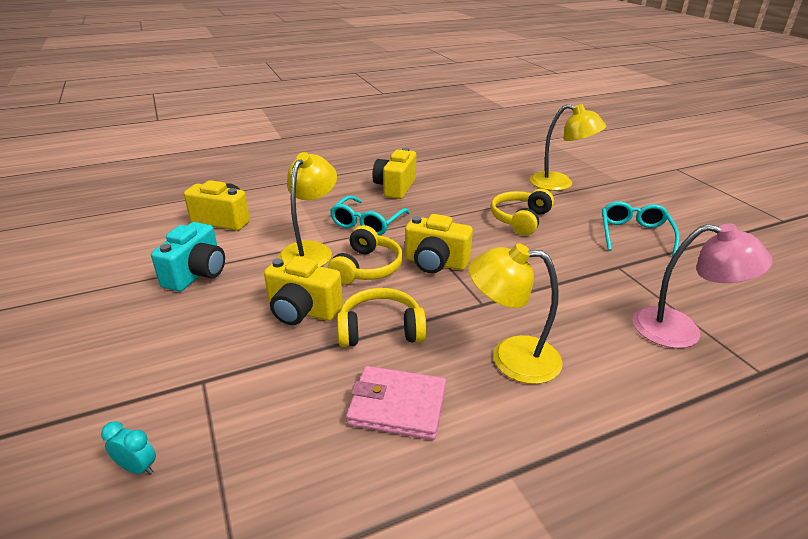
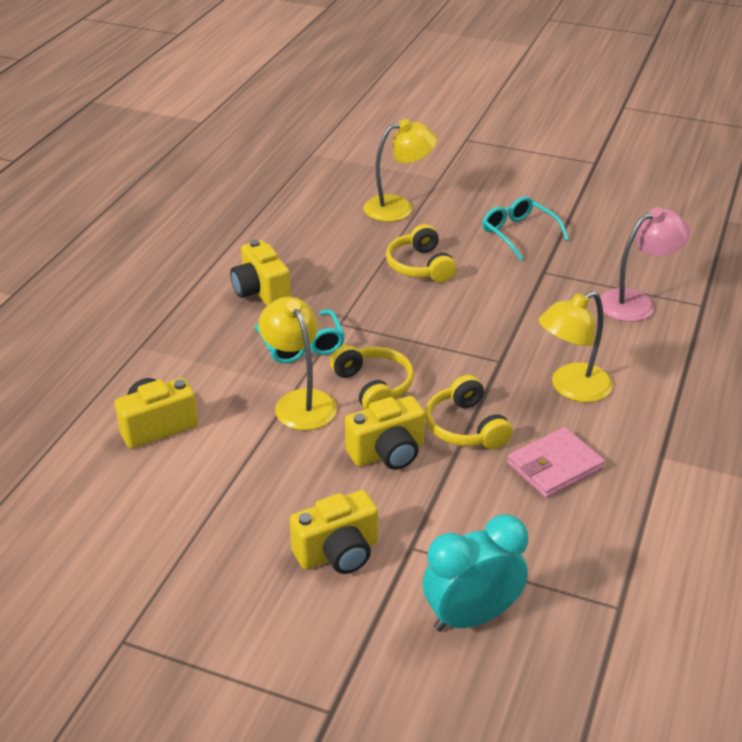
camera: 45 degrees left, 5 degrees up
(138, 468) = (471, 617): turquoise clock -> turquoise clock, size x2.40
(197, 274) = (242, 487): turquoise camera -> none
(380, 330) = (465, 427): yellow headphones -> yellow headphones turned 60 degrees counterclockwise
(435, 263) = (418, 348): yellow camera -> yellow camera (338, 553)

